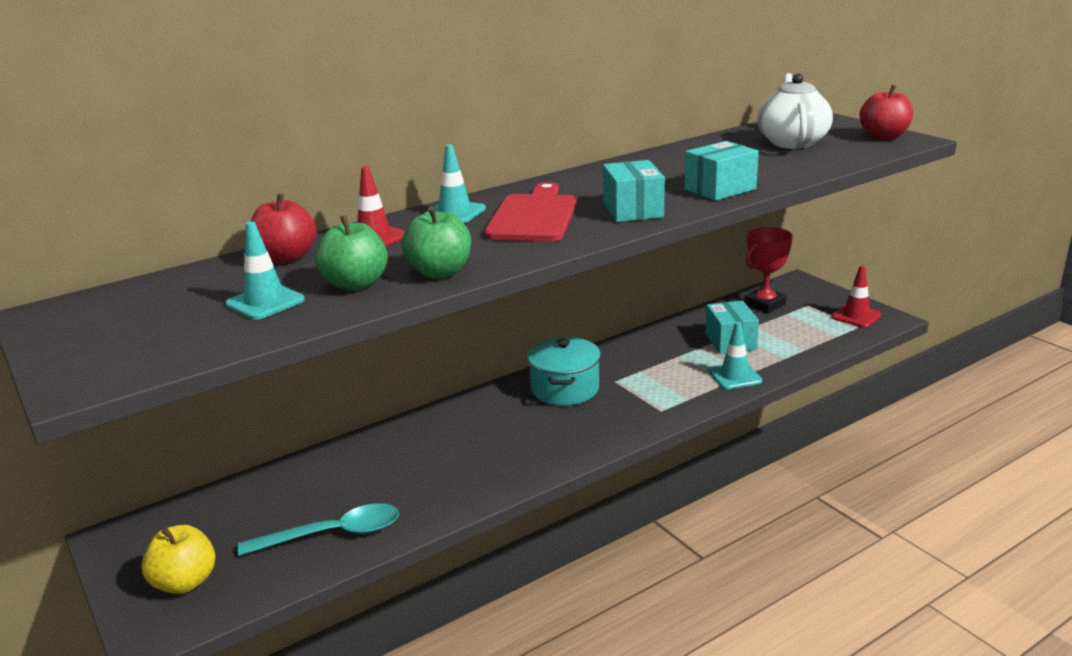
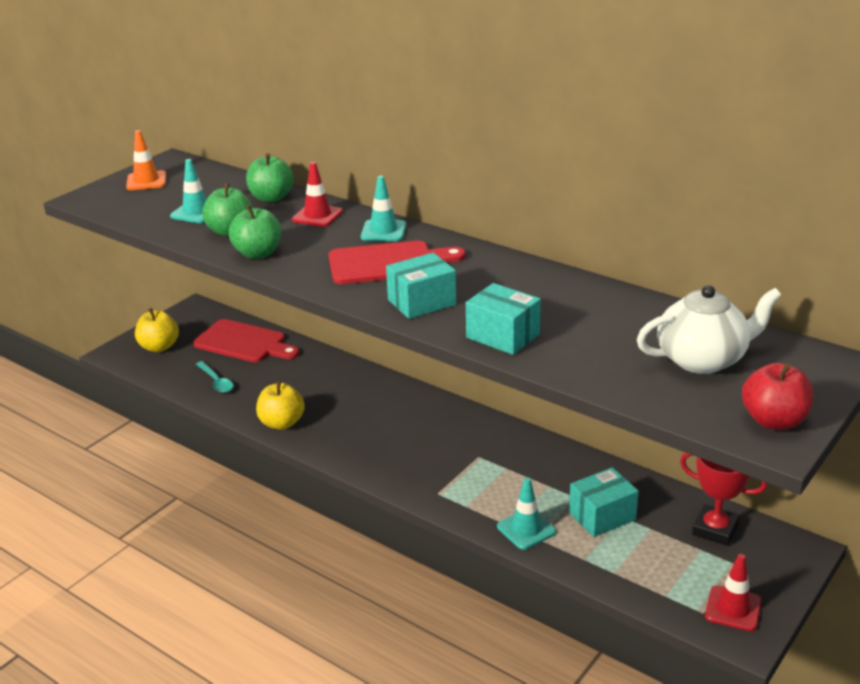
camera: 70 degrees right, 5 degrees up
(93, 333) = (146, 181): none -> orange traffic cone
(258, 501) = (244, 342): none -> red cutting board
(286, 258) = (271, 198): red apple -> green apple
(333, 534) = (216, 382): turquoise spoon -> turquoise spoon, size x0.64
(471, 491) = (281, 423): none -> yellow apple
(565, 389) = (450, 432): turquoise pot -> none

